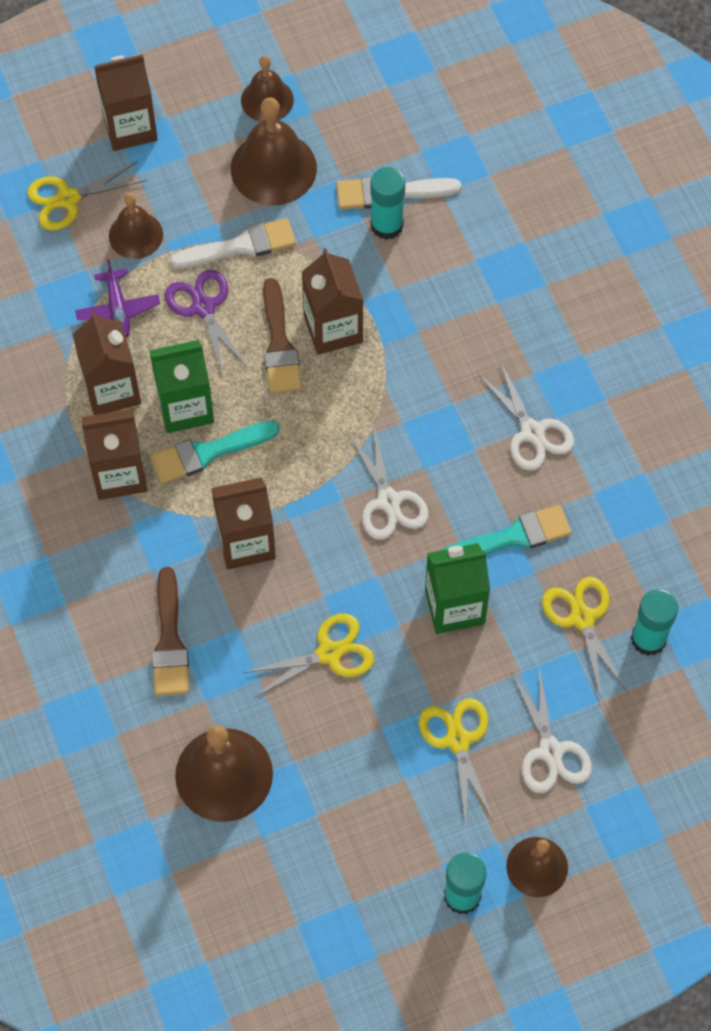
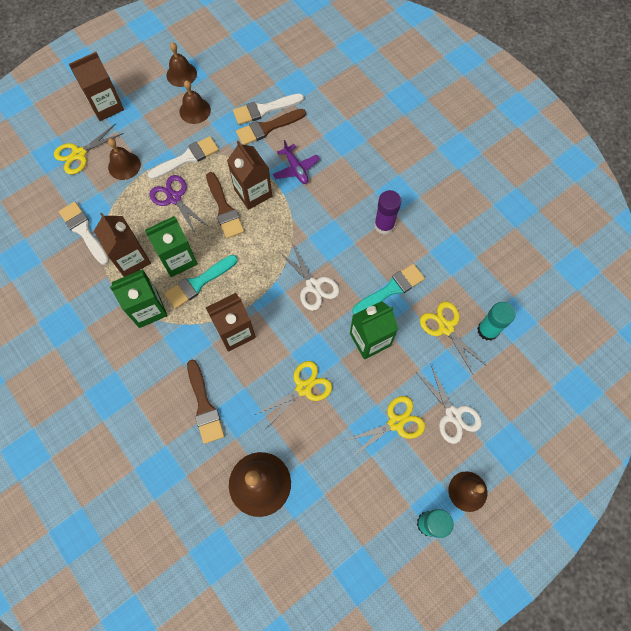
camera: 15 degrees left, 5 degrees up
(47, 327) = (84, 231): none -> white brush
(118, 309) = (124, 211): purple plane -> purple plane (296, 168)
(119, 474) = (148, 309): brown carton -> green carton
(273, 168) = (195, 110): brown bell -> brown bell, size x0.62
(386, 225) = (267, 127): turquoise glue stick -> brown brush
(457, 740) = (396, 422): yellow scissors -> yellow scissors turned 90 degrees clockwise
(532, 432) = (384, 225): white scissors -> purple glue stick

